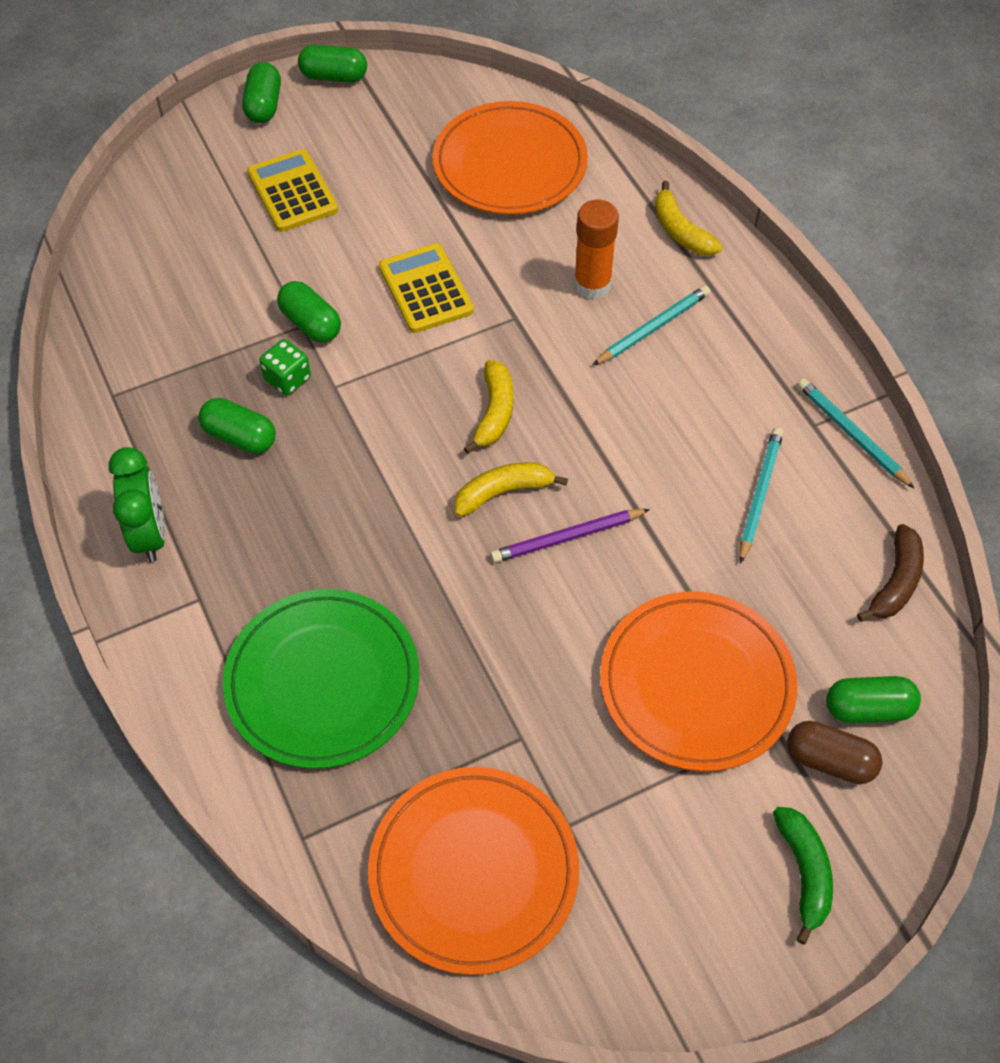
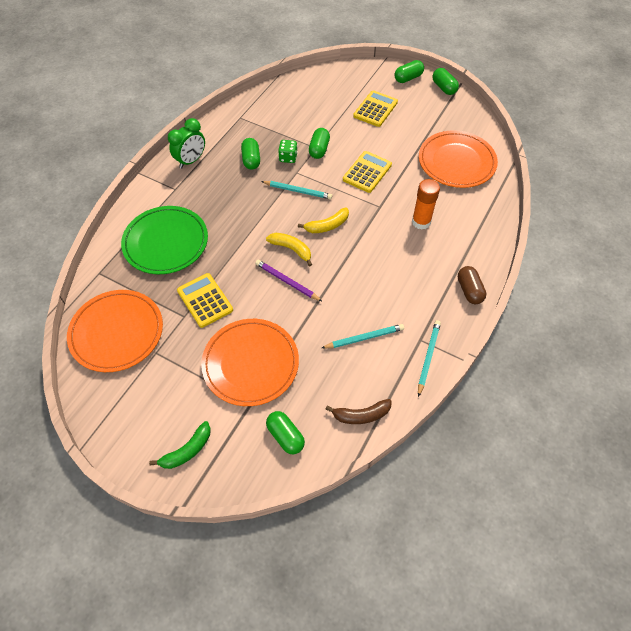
camera: 55 degrees right, 0 degrees up
(511, 685) = (205, 300): none -> yellow calculator
(653, 328) = (418, 254): turquoise pencil -> turquoise pencil (297, 191)
(680, 231) = (480, 236): yellow banana -> none
(829, 760) = (248, 433): brown capsule -> brown capsule (469, 290)

